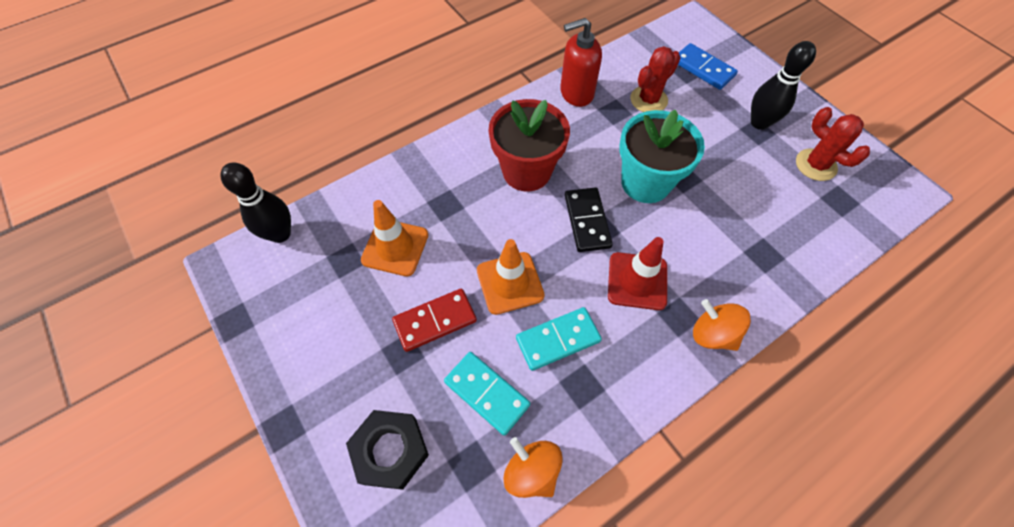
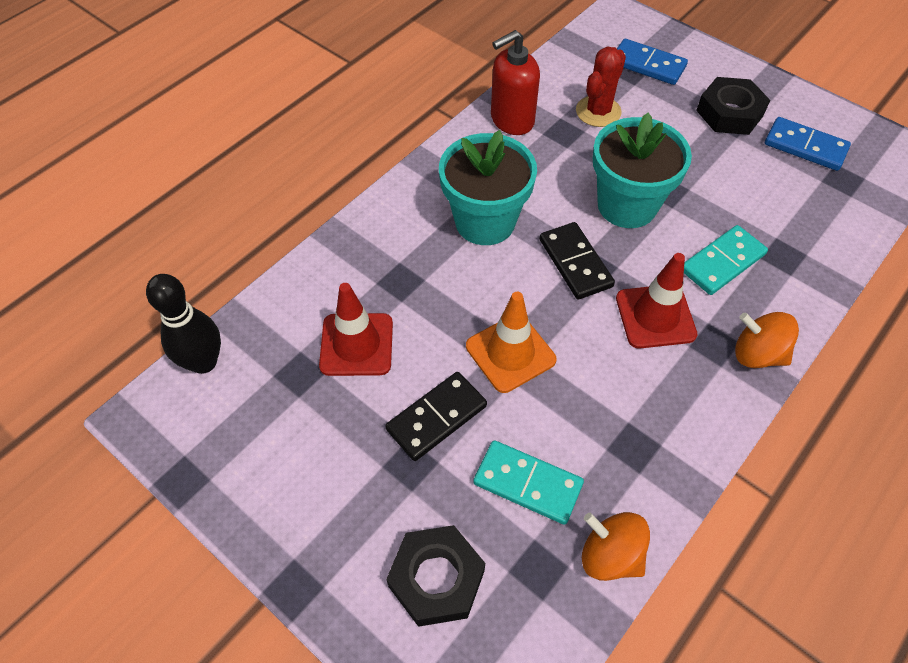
camera: 15 degrees left, 5 degrees down
(395, 247) = (356, 344): orange traffic cone -> red traffic cone
(435, 321) = (437, 418): red domino -> black domino
(526, 171) = (485, 222): red flower pot -> turquoise flower pot
(558, 339) = (588, 403): turquoise domino -> turquoise domino (722, 262)
(759, 123) = (729, 113): black bowling pin -> black nut
(815, 165) = (805, 147): red cactus -> blue domino

